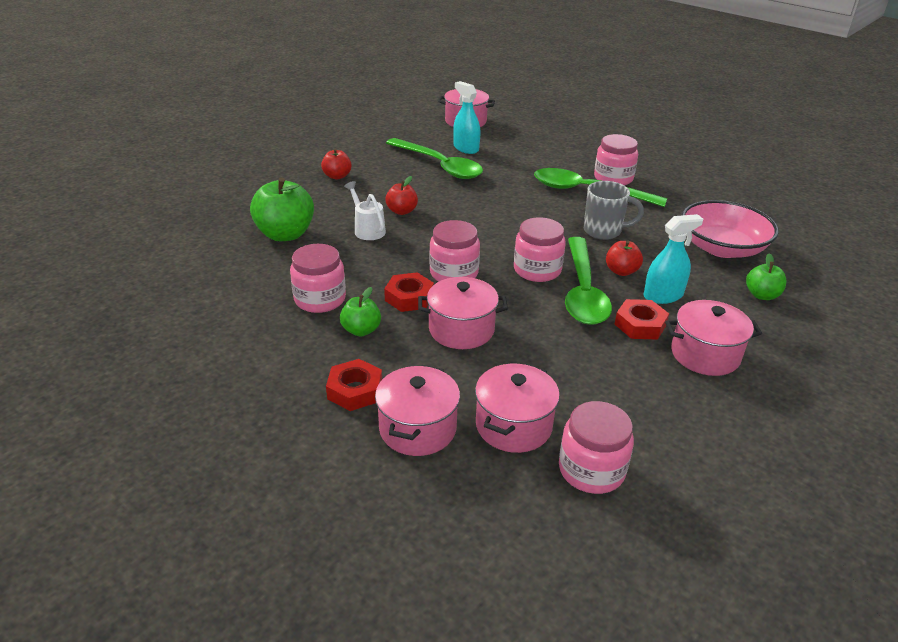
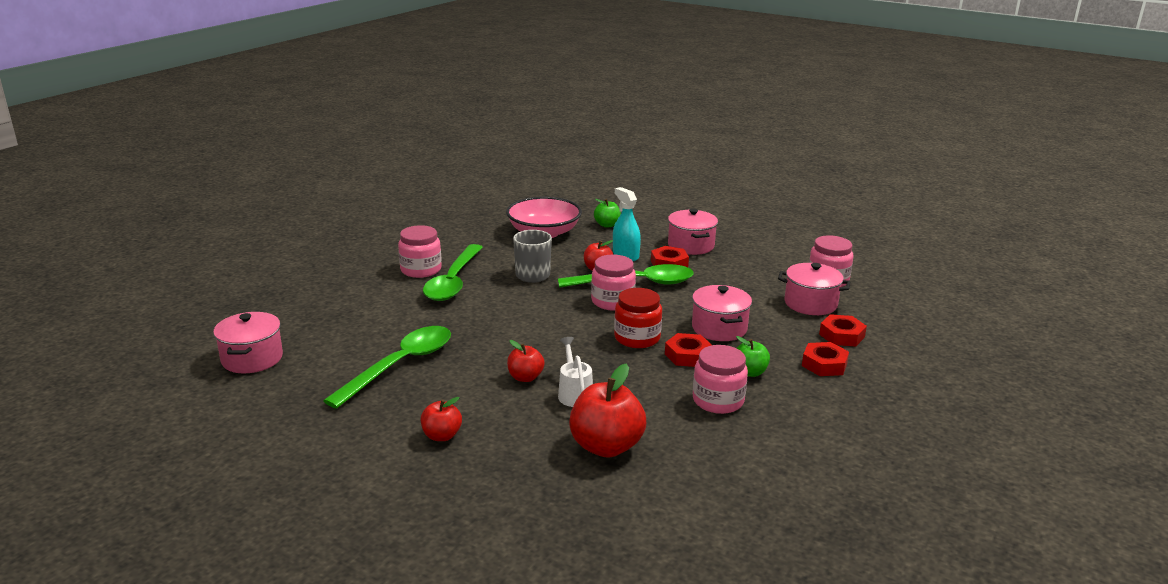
camera: 100 degrees left, 10 degrees down
(285, 234) = (606, 446): green apple -> red apple
(367, 229) = (574, 393): white watering can -> white watering can turned 120 degrees clockwise
(417, 428) = (841, 336): pink pot -> red nut
(454, 273) = (637, 338): pink jar -> red jar
(466, 148) = (345, 352): turquoise spray bottle -> none

